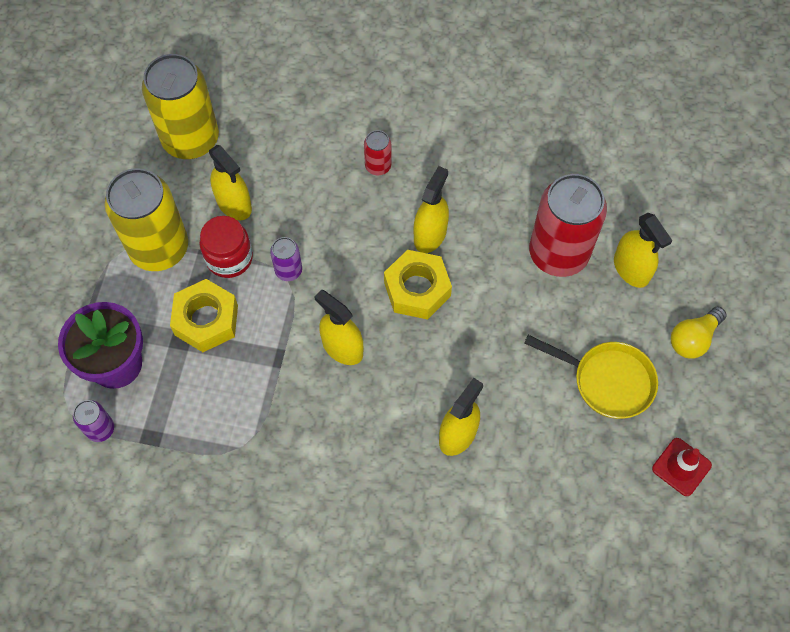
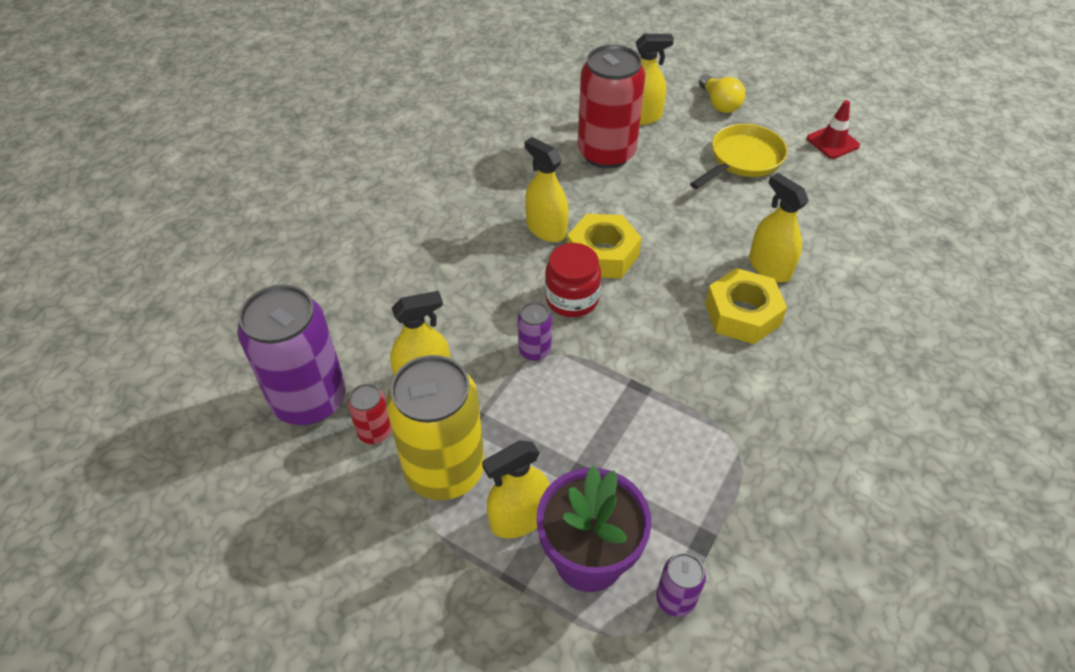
camera: 70 degrees left, 15 degrees down
(191, 139) = (309, 399): yellow can -> purple can
(206, 320) = (565, 444): yellow nut -> yellow nut (742, 314)
(229, 258) = (493, 401): red jar -> red jar (572, 299)
(342, 348) = (646, 328): yellow spray bottle -> yellow spray bottle (519, 518)
(378, 166) = (446, 246): red can -> red can (375, 432)

